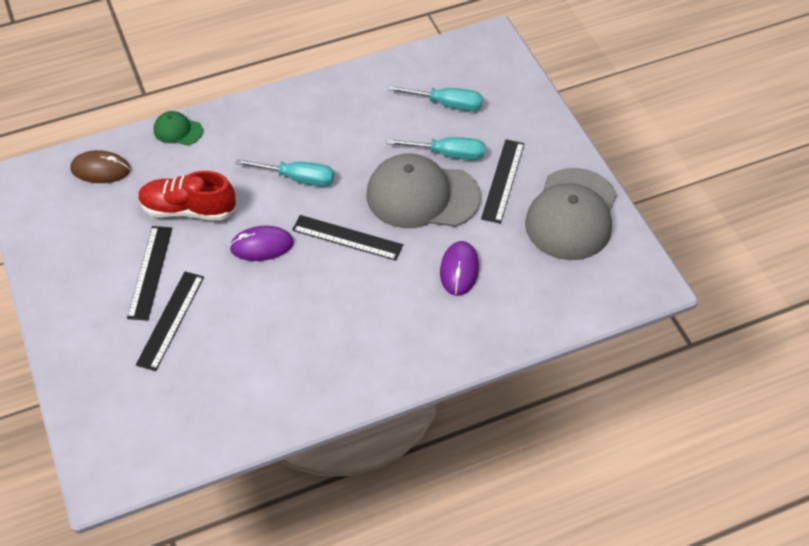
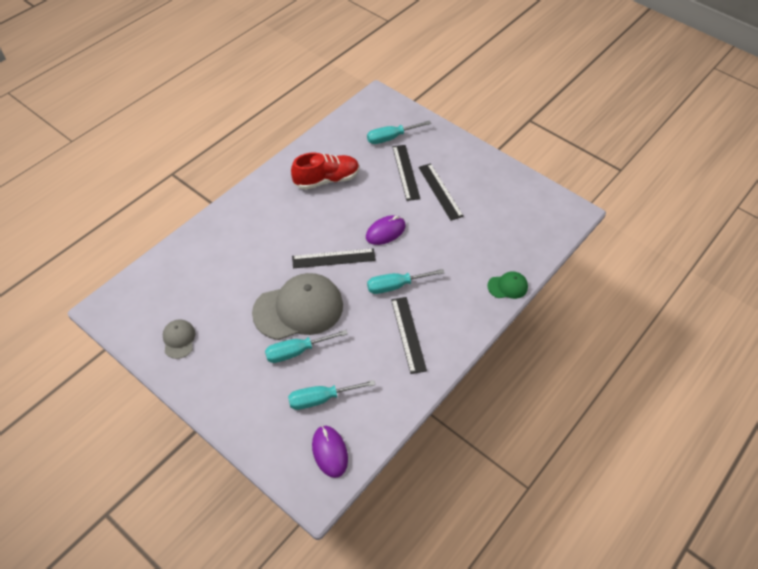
camera: 150 degrees right, 0 degrees up
(101, 169) = (530, 238): brown mouse -> none
(145, 388) = (391, 138): none -> turquoise screwdriver
(188, 210) = (450, 235): red shoe -> red shoe (326, 179)
(459, 270) = (245, 266): purple mouse -> purple mouse (329, 452)
(503, 180) = (243, 346): black ruler -> black ruler (408, 334)
(571, 214) = (179, 339): grey cap -> grey cap, size x0.46

